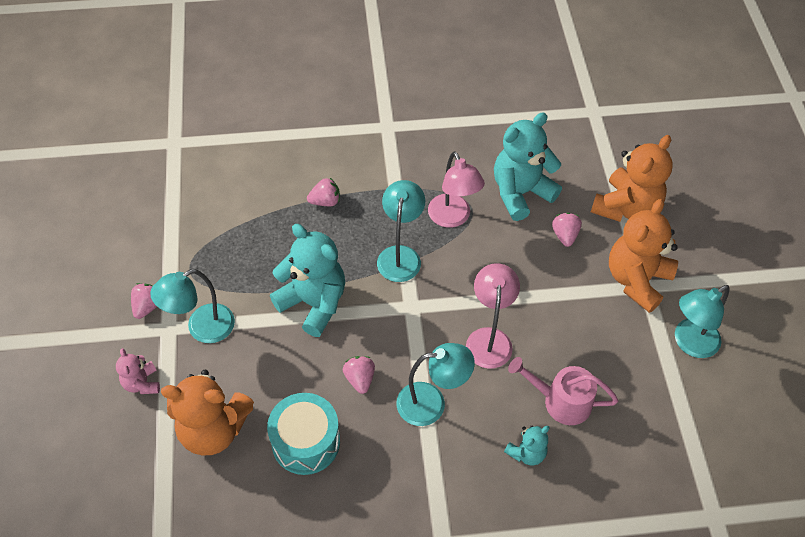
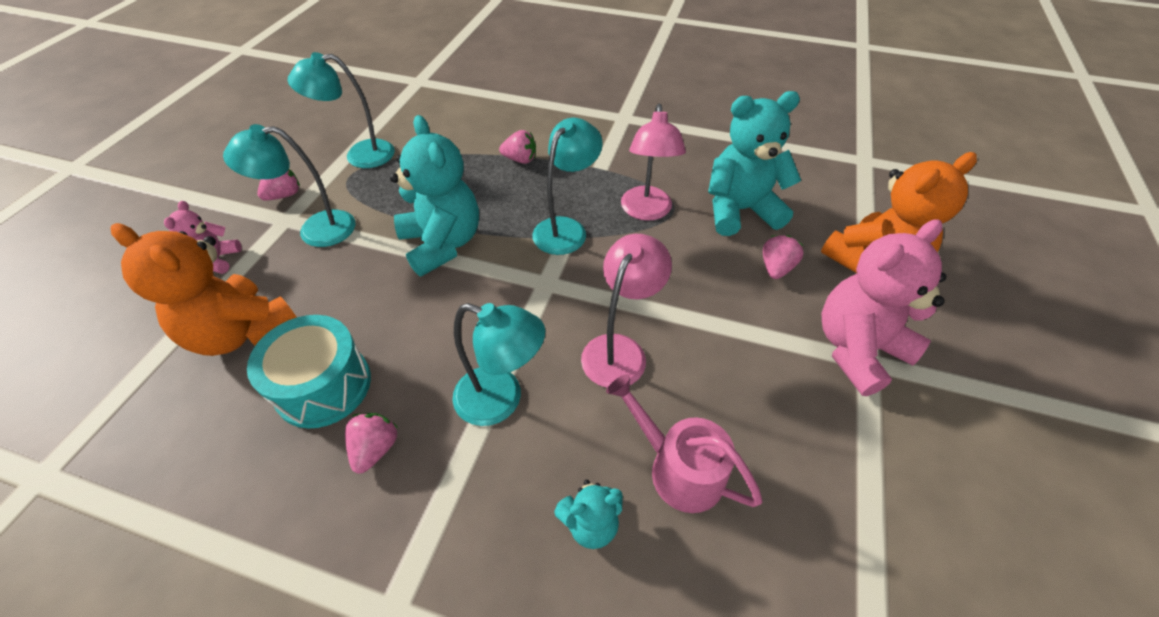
camera: 25 degrees right, 5 degrees down
(360, 379) = (435, 338): pink strawberry -> pink strawberry (375, 448)
(636, 280) = (857, 349): orange teddy bear -> pink teddy bear
(689, 343) = (914, 462): turquoise lamp -> turquoise lamp (360, 155)

